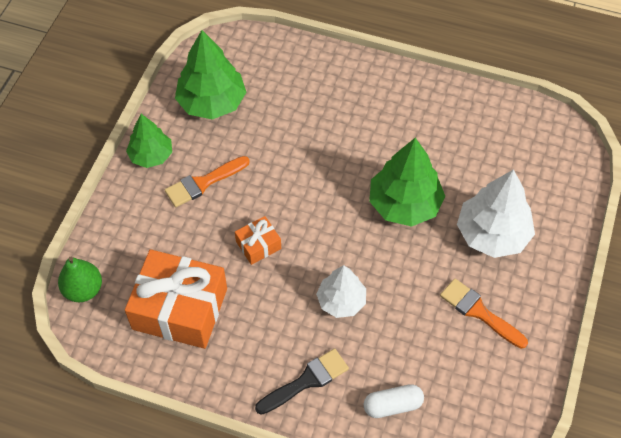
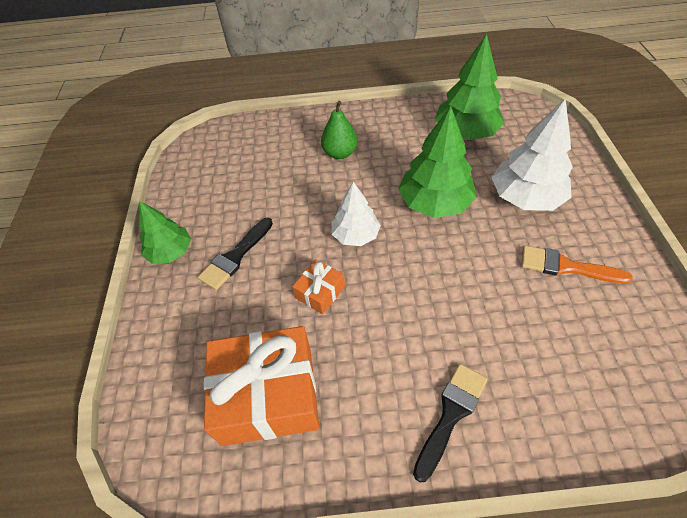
camera: 20 degrees left, 5 degrees down
(83, 290) = (144, 423): green pear -> green pear (340, 153)
(203, 183) = (235, 256): orange brush -> black brush
(212, 102) = (212, 186): green tree -> green tree (466, 132)
(341, 301) = (433, 312): white tree -> white tree (355, 235)
(392, 405) = (556, 399): white capsule -> none

